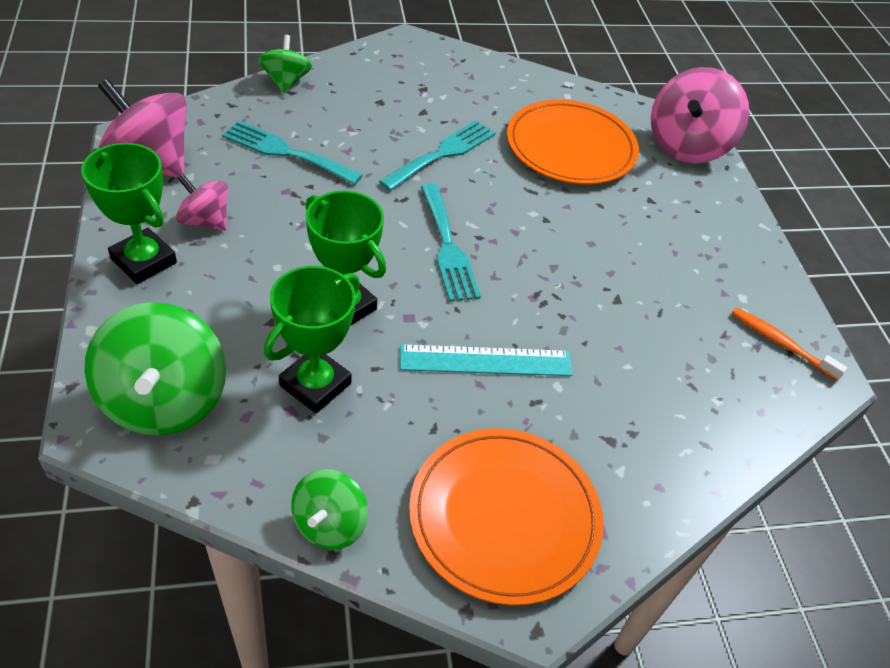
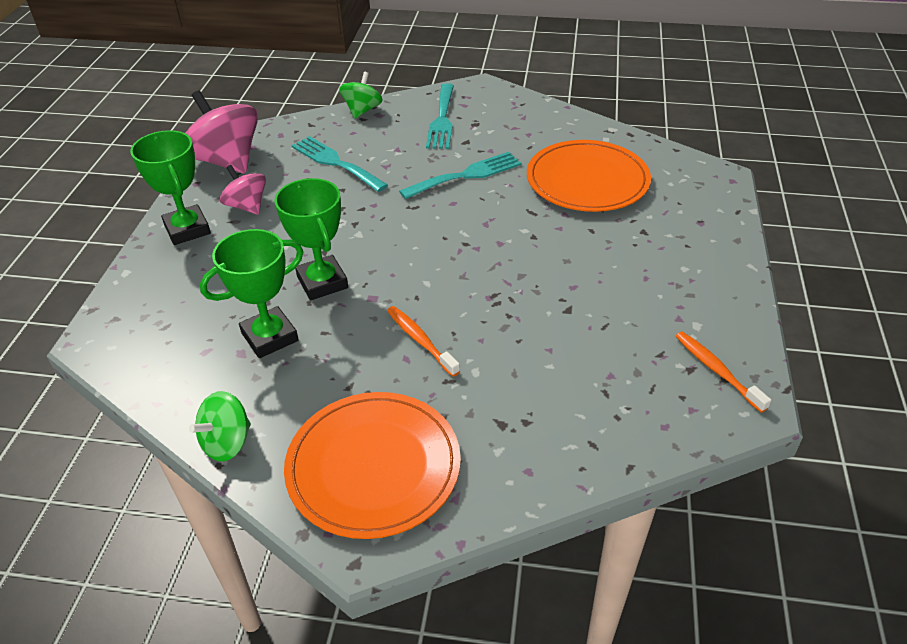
camera: 25 degrees right, 5 degrees down
(164, 400) = (151, 330): green spinning top -> none
(448, 247) = (433, 248): turquoise fork -> turquoise fork (442, 120)
(486, 360) = (421, 341): turquoise ruler -> orange toothbrush
(687, 146) = (704, 189): pink spinning top -> none

